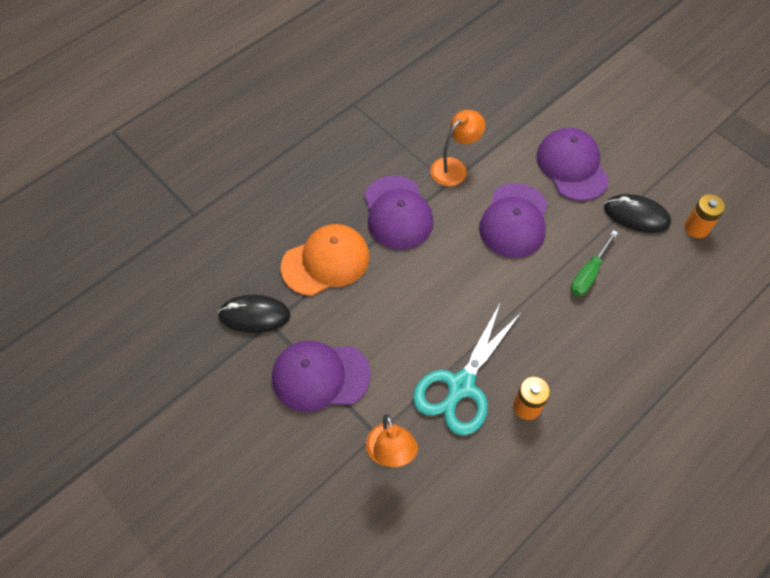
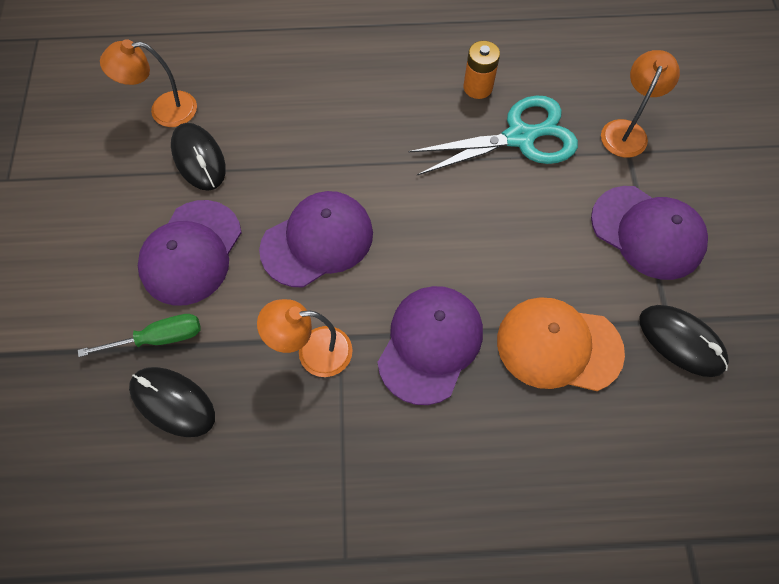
camera: 140 degrees left, 5 degrees up
(495, 103) = (173, 402): none -> black mouse
(588, 274) = (308, 143): green screwdriver -> green screwdriver (159, 338)
(696, 228) = (164, 110): orange battery -> orange lamp

